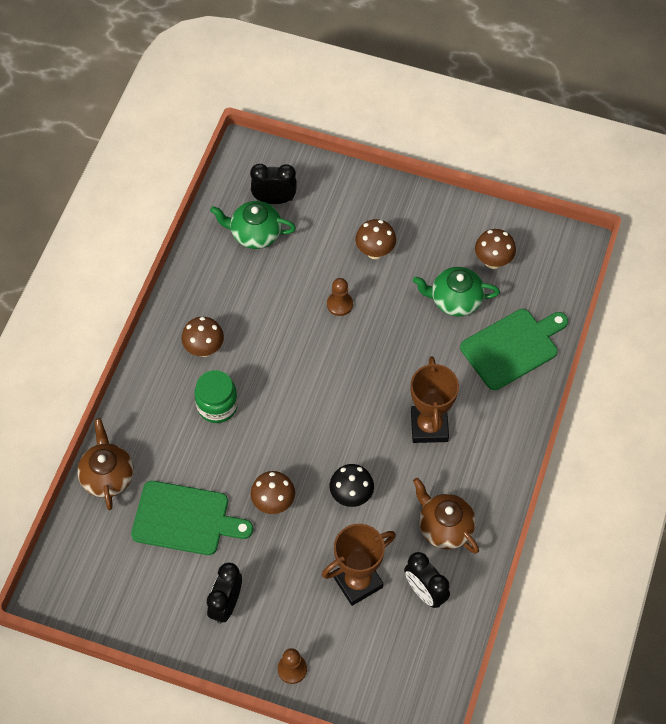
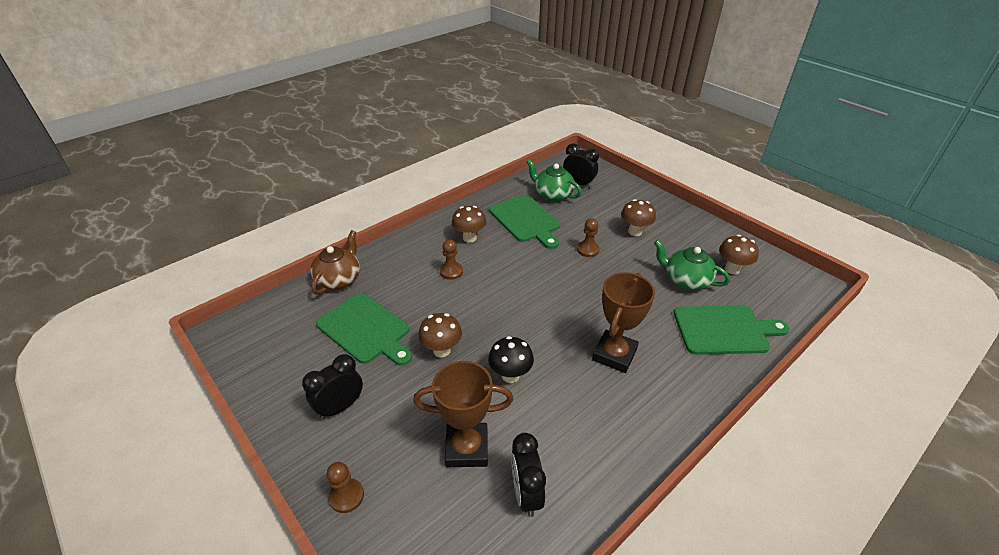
camera: 30 degrees right, 20 degrees down
(217, 406) = (451, 271): green jar -> brown pawn
(249, 291) = (525, 220): none -> green cutting board
(444, 527) = (582, 442): brown teapot -> none

